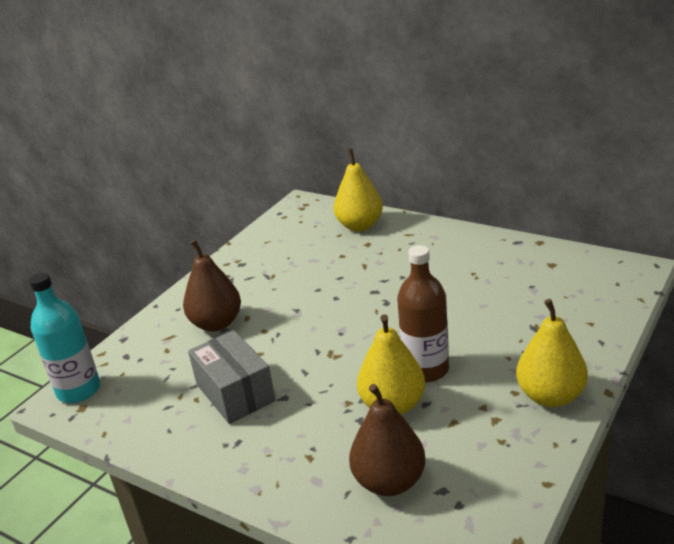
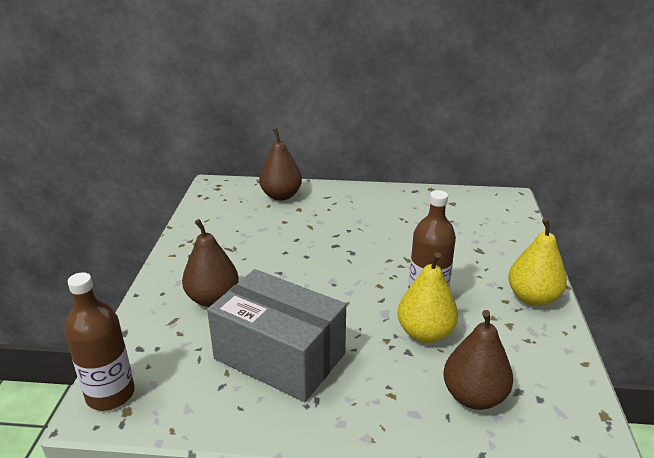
camera: 30 degrees left, 0 degrees up
(79, 390) = (110, 394): turquoise bottle -> brown bottle
(235, 393) = (279, 356): grey box -> grey box, size x1.50
(360, 226) = (281, 196): yellow pear -> brown pear

